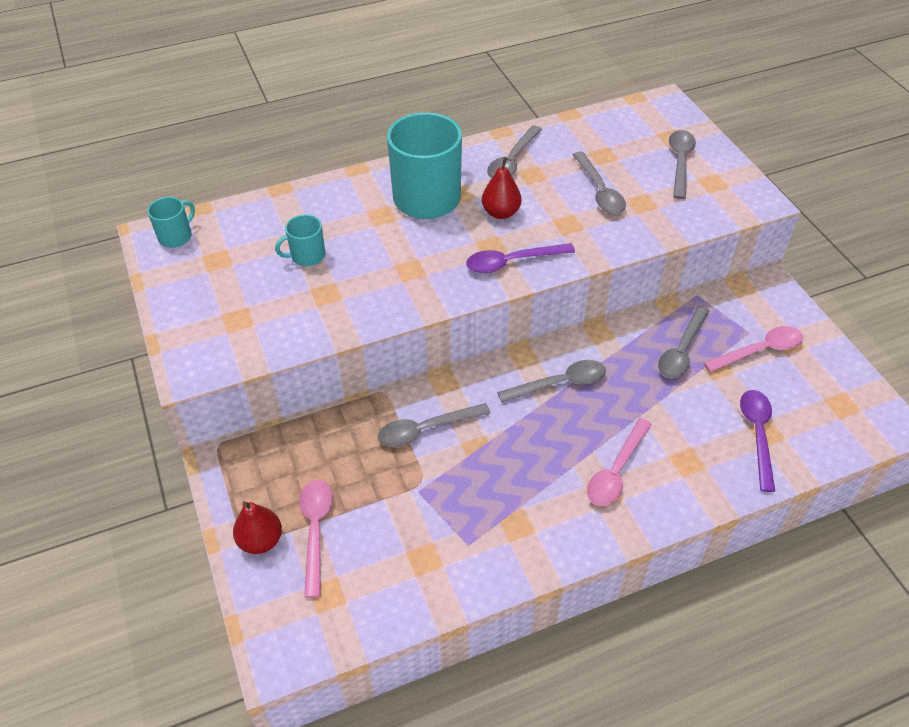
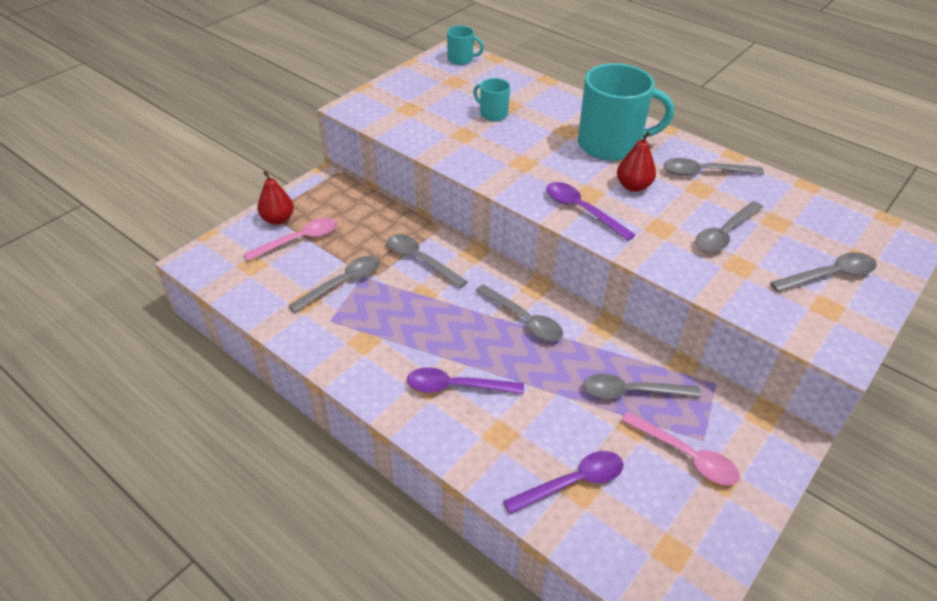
camera: 60 degrees right, 5 degrees down
(417, 512) = (342, 283): none -> grey spoon
(616, 471) = (456, 387): pink spoon -> purple spoon

